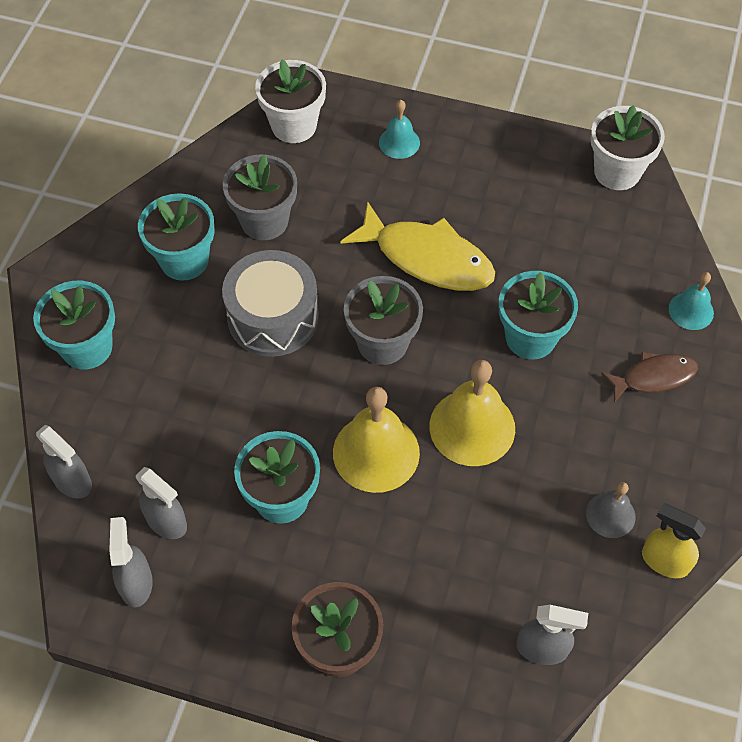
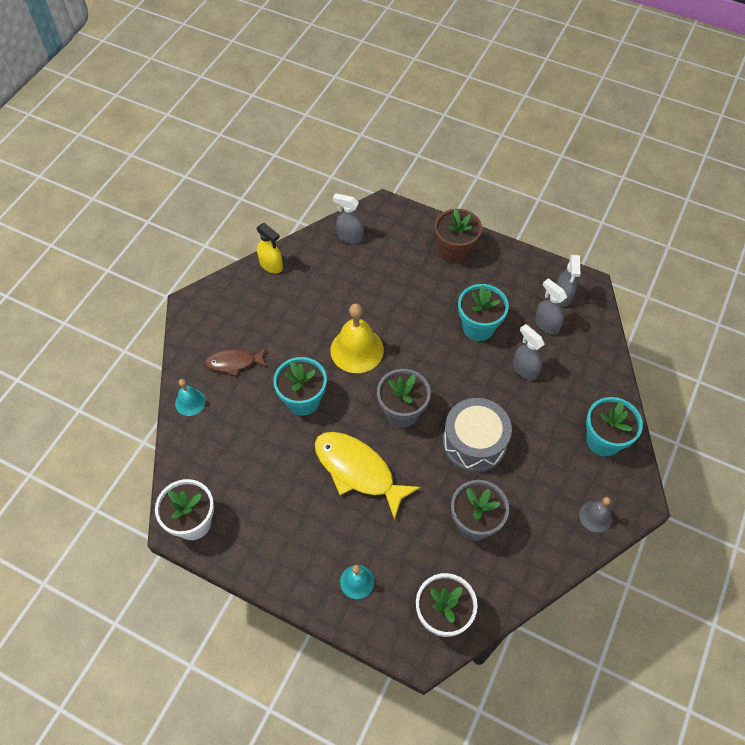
camera: 170 degrees left, 0 degrees up
(72, 481) = (604, 355): grey spray bottle -> grey spray bottle (524, 369)
(184, 260) = (536, 498): turquoise flower pot -> none
(376, 452) = (418, 344): yellow bell -> none
(610, 515) = (291, 291): grey bell -> grey bell (595, 516)

